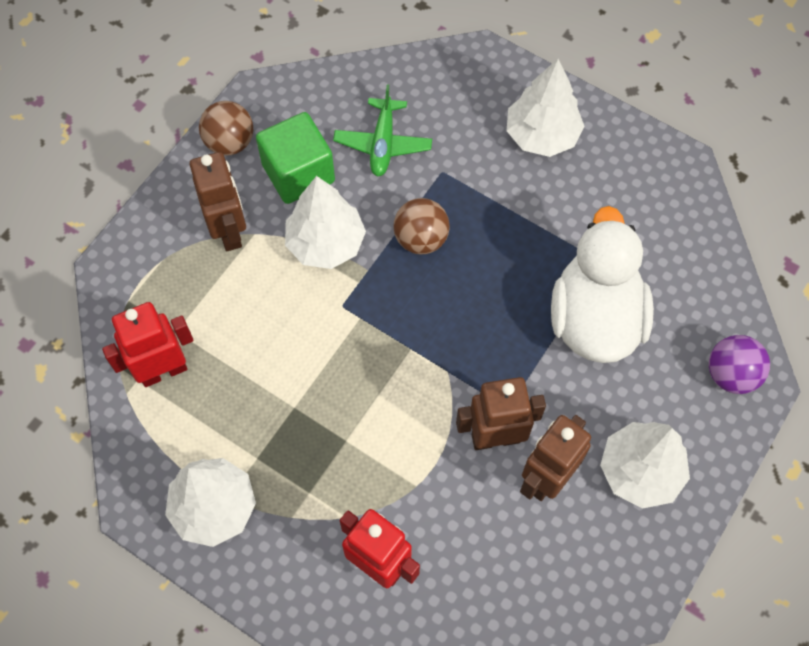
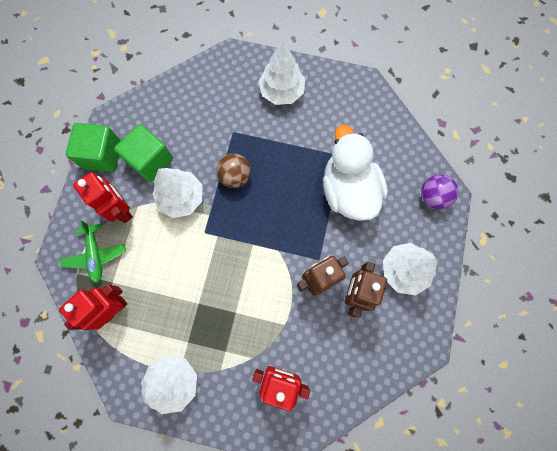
camera: 20 degrees left, 10 degrees up
(229, 231) = (122, 210): brown robot -> red robot
(230, 142) = (102, 155): brown ball -> green cube
(383, 143) = (193, 126): green plane -> green plane (96, 255)

